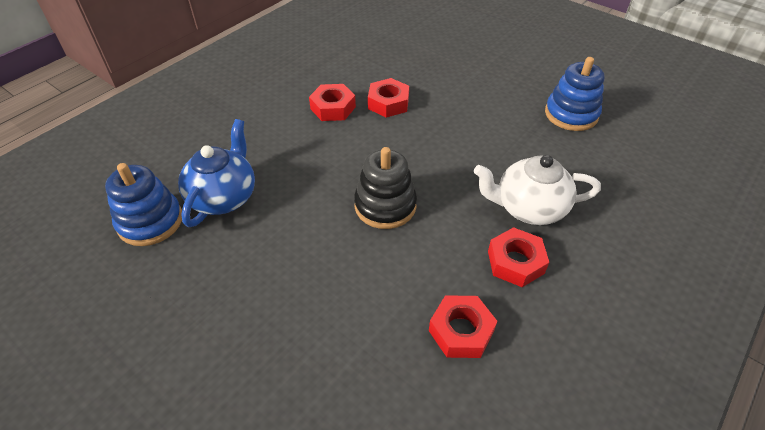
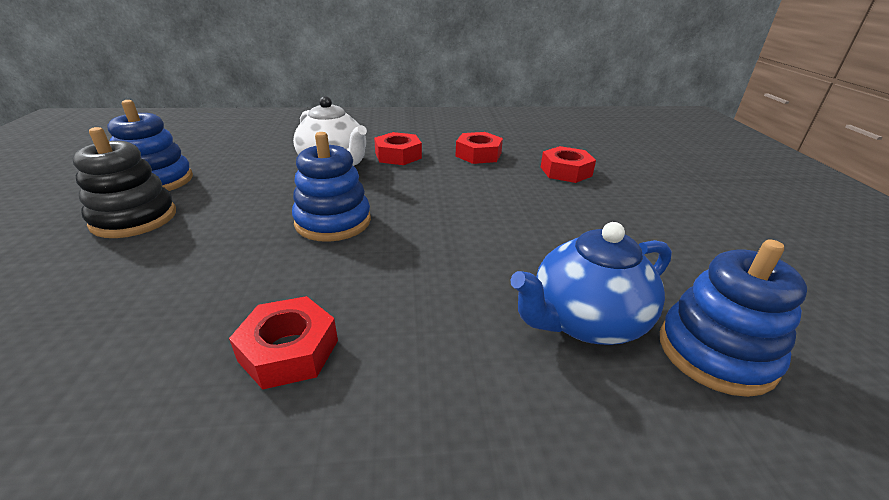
camera: 135 degrees left, 15 degrees down
(385, 205) = (423, 216): black stacking toy -> black stacking toy (134, 218)
(388, 103) = (225, 300): red nut -> red nut (565, 171)
(425, 163) = (333, 222): none -> blue stacking toy

